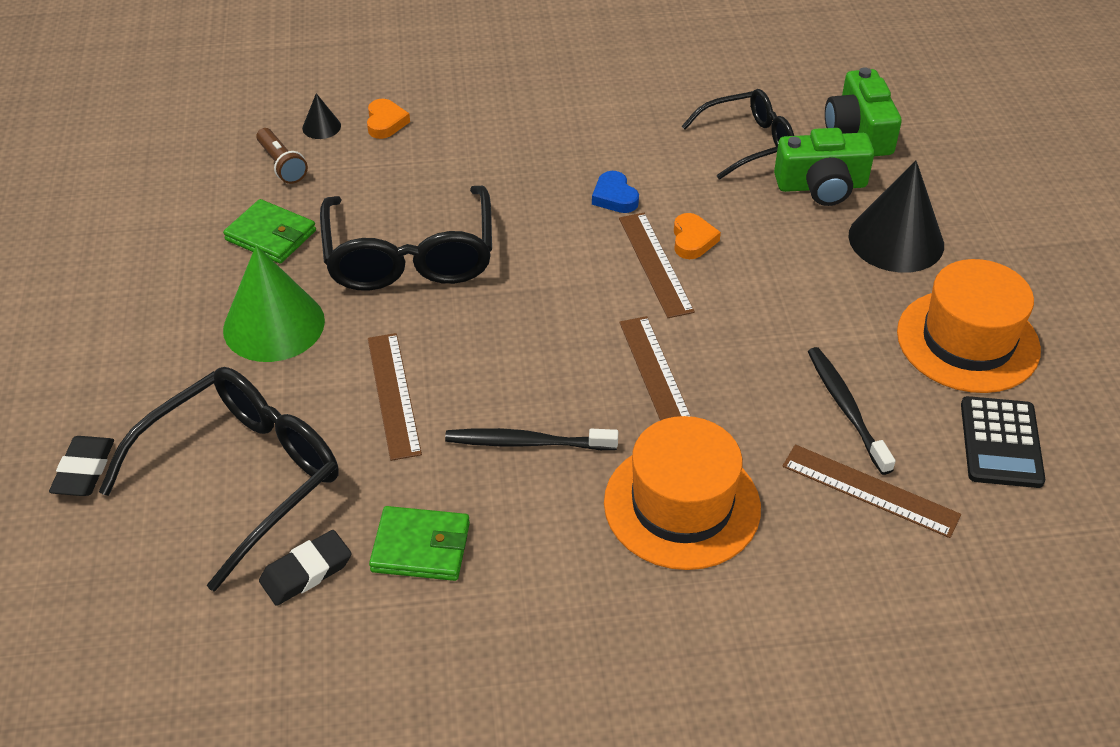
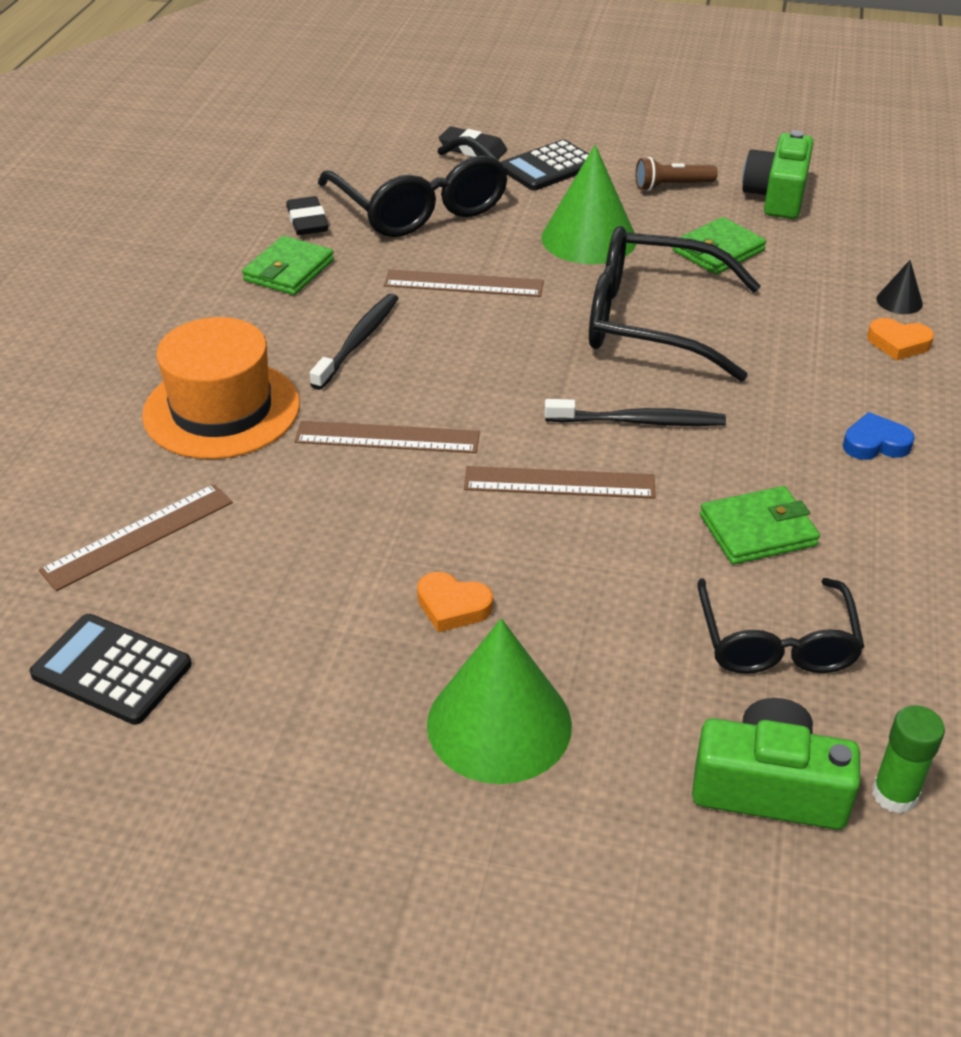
camera: 110 degrees right, 5 degrees down
(120, 390) = (549, 167): none -> black calculator
(282, 165) = (834, 270): brown flashlight -> brown flashlight (672, 186)
(614, 197) = (696, 483): blue heart -> blue heart (875, 443)
(649, 162) = (758, 530): none -> green wallet
(692, 240) = (587, 525): orange heart -> orange heart (452, 606)
(821, 186) = (648, 687): green camera -> green camera (777, 196)
(829, 91) = (894, 794): none -> green glue stick
(846, 408) = (251, 559): black toothbrush -> black toothbrush (639, 421)
(896, 240) = (499, 724): black cone -> green cone
(967, 341) = (276, 714): orange hat -> none

